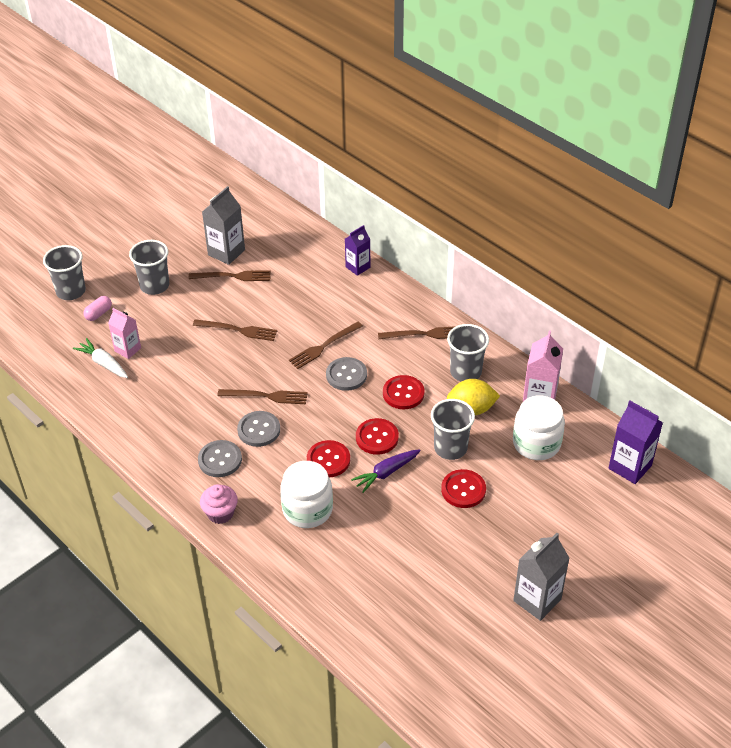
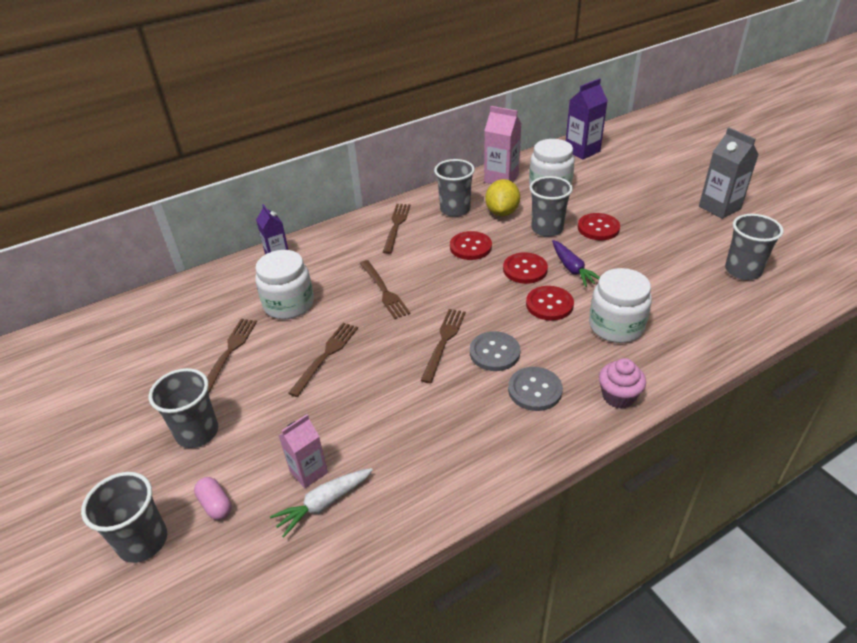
camera: 75 degrees left, 5 degrees down
(226, 252) = (182, 355): grey carton -> none
(294, 293) = (289, 304): none -> white jar
(346, 375) = (432, 280): grey button -> none
(416, 612) = (742, 270): none -> grey cup

